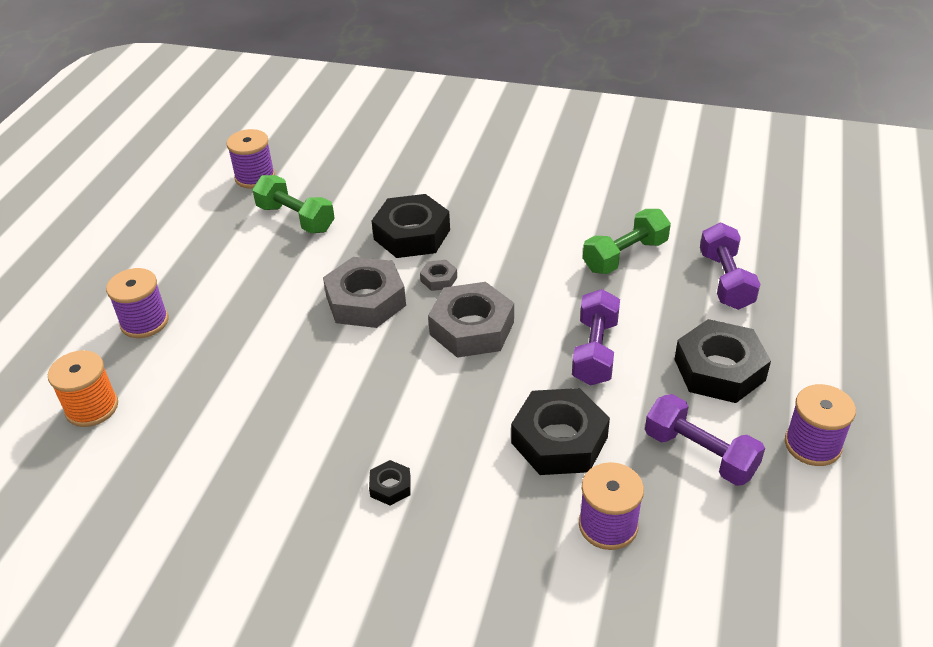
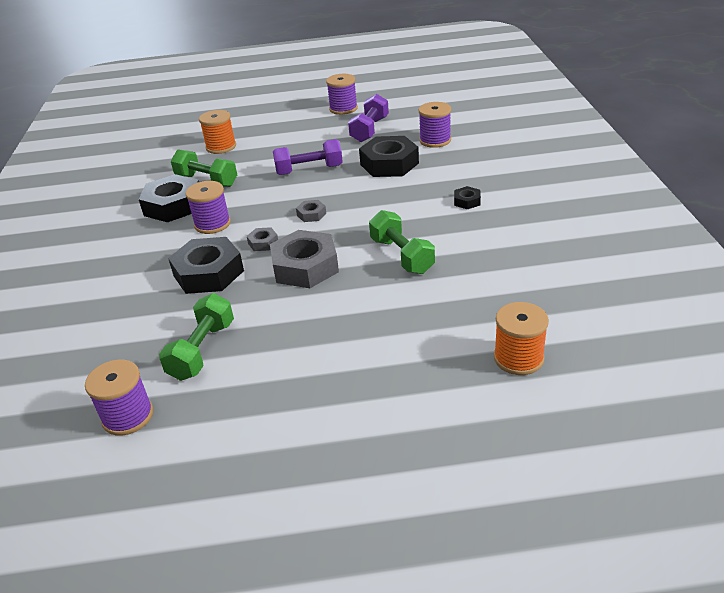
camera: 110 degrees left, 5 degrees down
(144, 322) = (401, 381): purple spool -> purple spool (212, 224)
(322, 380) = (401, 256): none -> green dumbbell
(471, 328) = (311, 214): grey nut -> grey nut, size x0.46
(719, 370) = (303, 136): black nut -> black nut (173, 205)
(725, 280) = (221, 147): purple dumbbell -> orange spool

